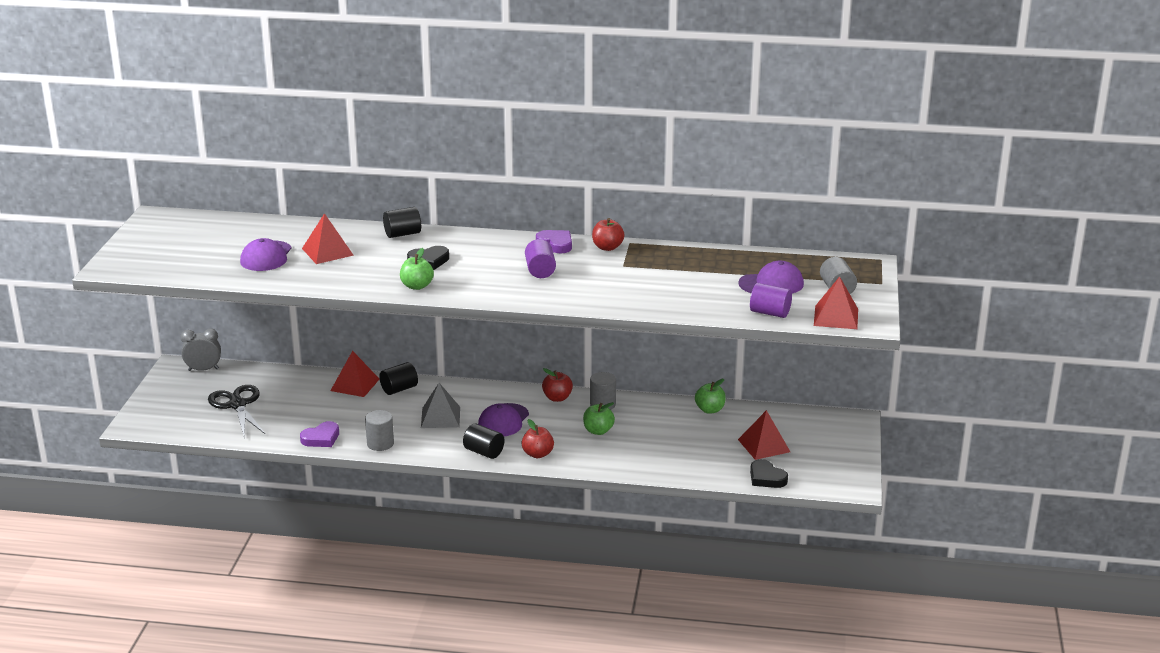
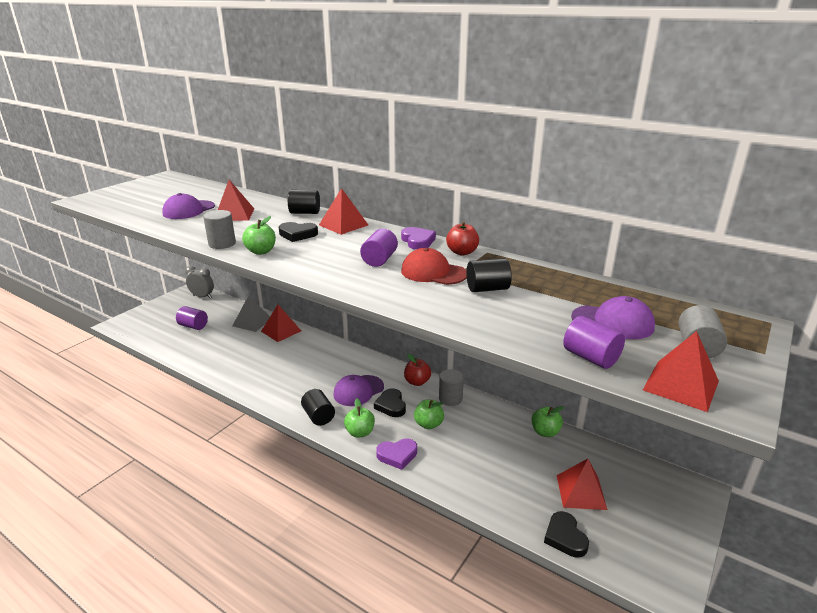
camera: 25 degrees right, 0 degrees up
(237, 405) = (193, 326): black scissors -> purple cylinder
(321, 438) = (216, 367): purple heart -> purple heart (397, 455)
(380, 444) = (250, 384): grey cylinder -> grey cylinder (222, 244)
(399, 389) = (307, 342): black cylinder -> black cylinder (487, 289)
(440, 417) = (314, 374): grey pyramid -> grey pyramid (252, 322)
(462, 240) = (343, 225): none -> red pyramid
(538, 454) = (360, 432): red apple -> green apple
(548, 425) = (391, 405): none -> black heart
(600, 272) = (433, 272): none -> red cap

